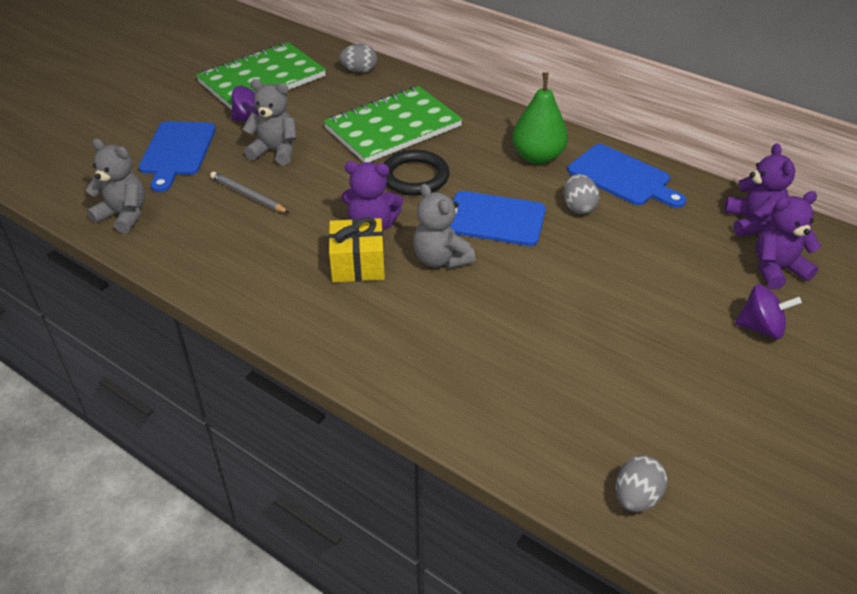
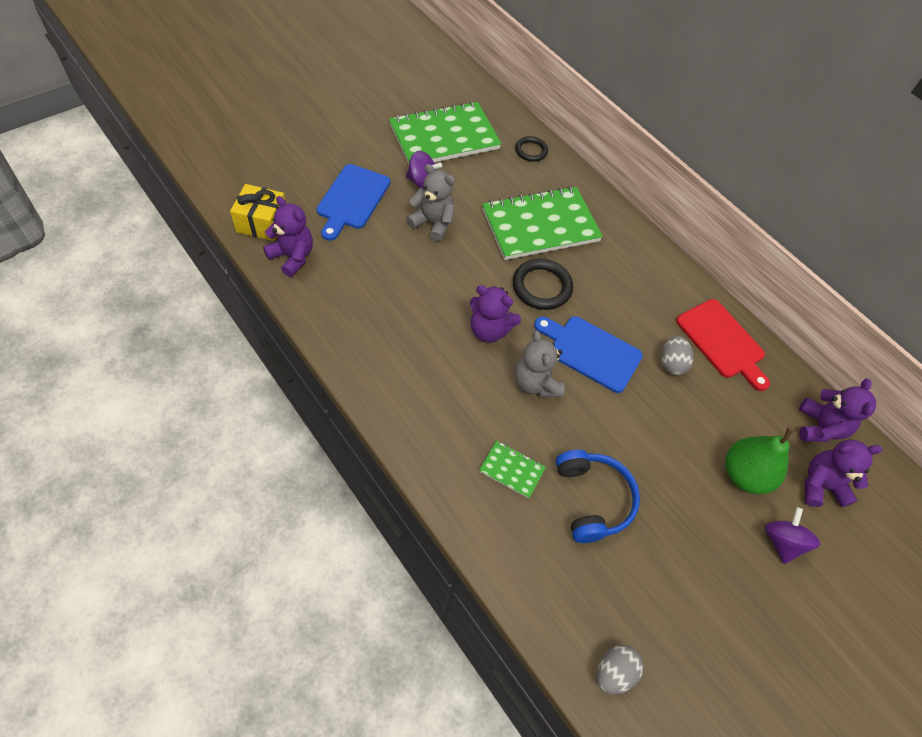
camera: 10 degrees right, 15 degrees up
(124, 215) = (292, 256): grey teddy bear -> purple teddy bear
(248, 195) = (397, 265): grey pencil -> none
(358, 264) = (465, 367): yellow gift -> yellow gift (262, 223)
(359, 71) = (531, 151): grey egg -> black ring
(445, 342) = (512, 470): none -> green notebook
(537, 157) = (655, 296): green pear -> green pear (744, 475)
(544, 345) = (592, 499): none -> blue headphones
(622, 177) = (722, 341): blue cutting board -> red cutting board
(761, 328) = (782, 541): purple spinning top -> purple spinning top turned 105 degrees counterclockwise

